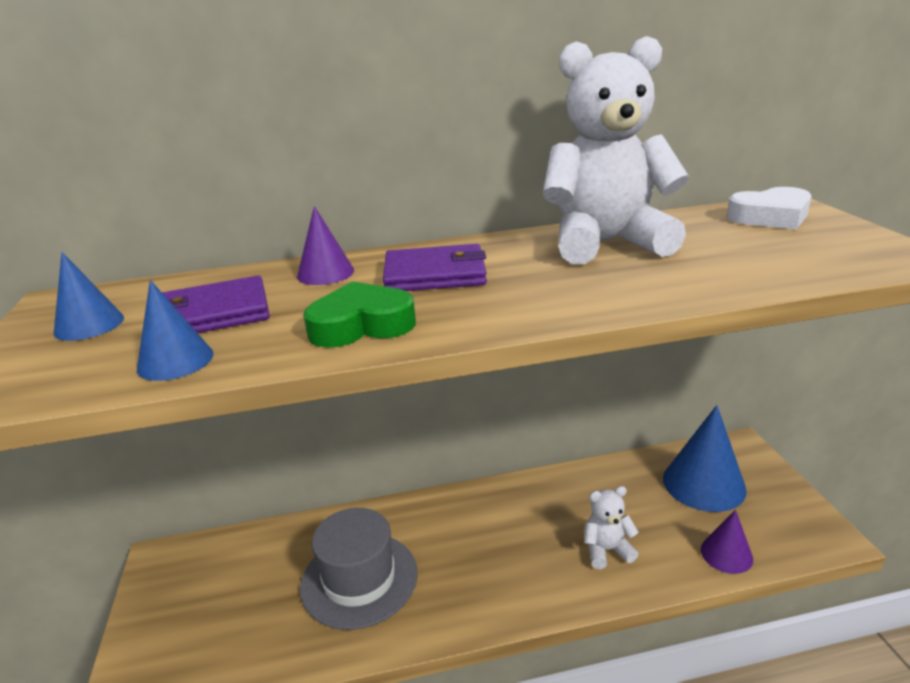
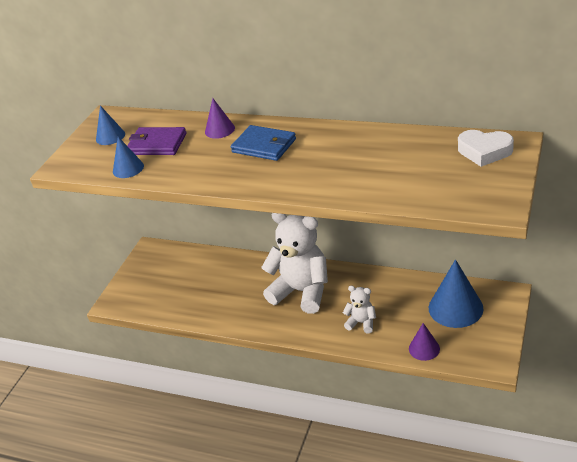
camera: 35 degrees right, 10 degrees up
(359, 579) = (230, 291): grey hat -> none
(361, 325) = (205, 170): green heart -> none
(435, 274) = (264, 146): purple wallet -> blue wallet
(606, 243) = (367, 147): white teddy bear -> white teddy bear (302, 291)

